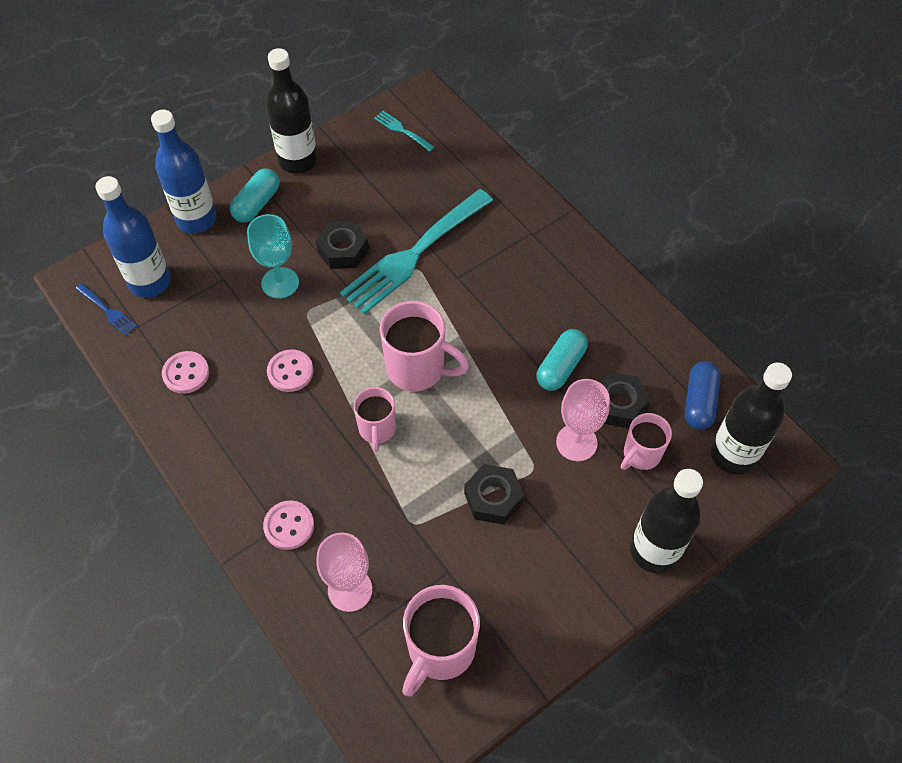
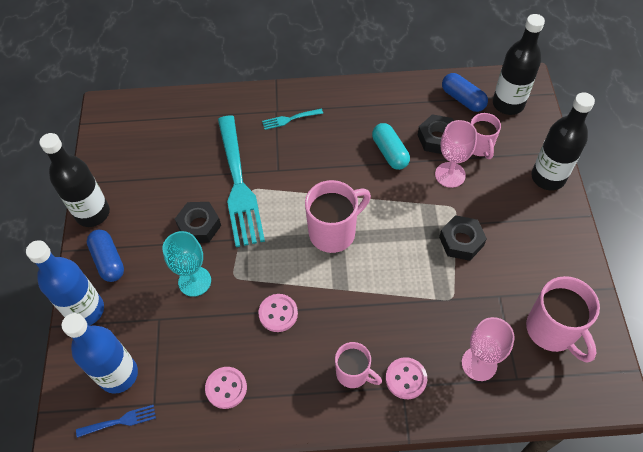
camera: 55 degrees left, 0 degrees up
(257, 204) = (108, 260): turquoise capsule -> blue capsule
(377, 429) = (365, 282): pink mug -> pink mug (353, 373)
(402, 130) = (125, 135): turquoise fork -> turquoise fork (290, 119)

